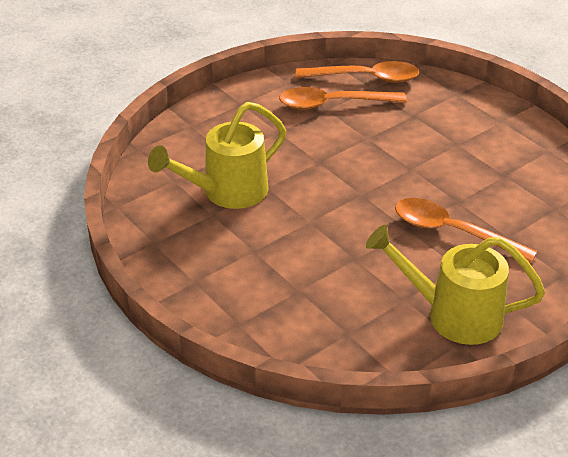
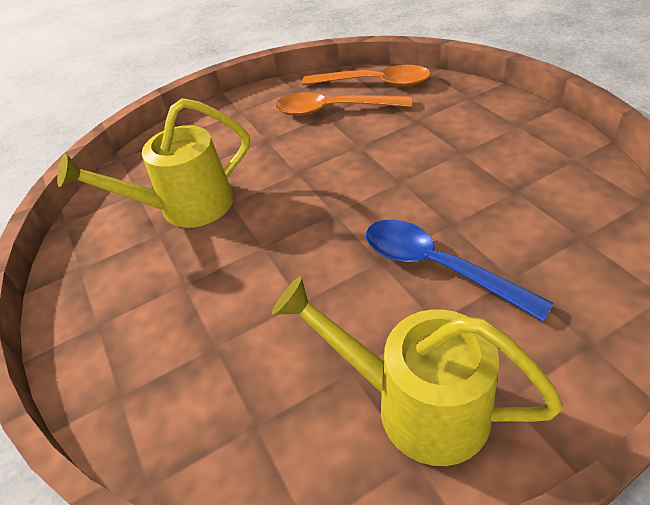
camera: 15 degrees right, 5 degrees up
(452, 232) = (437, 267): orange spoon -> blue spoon

